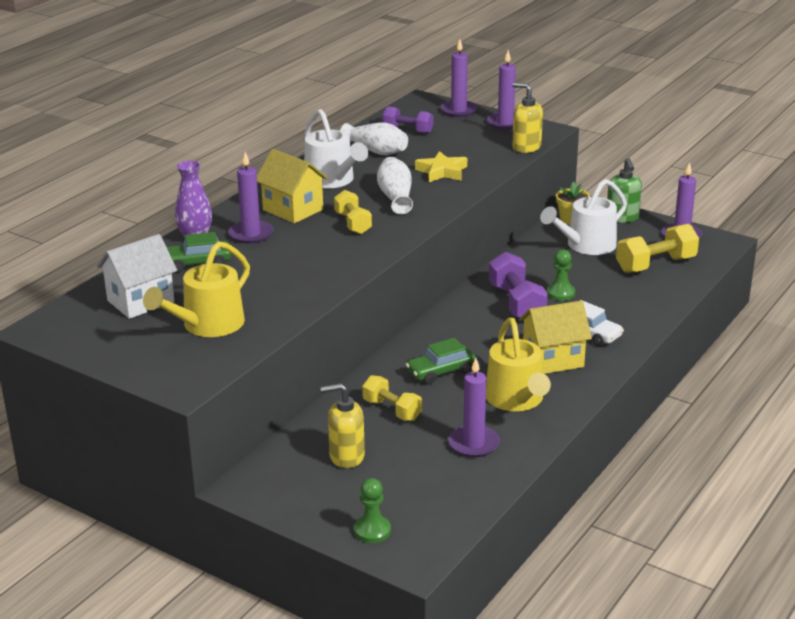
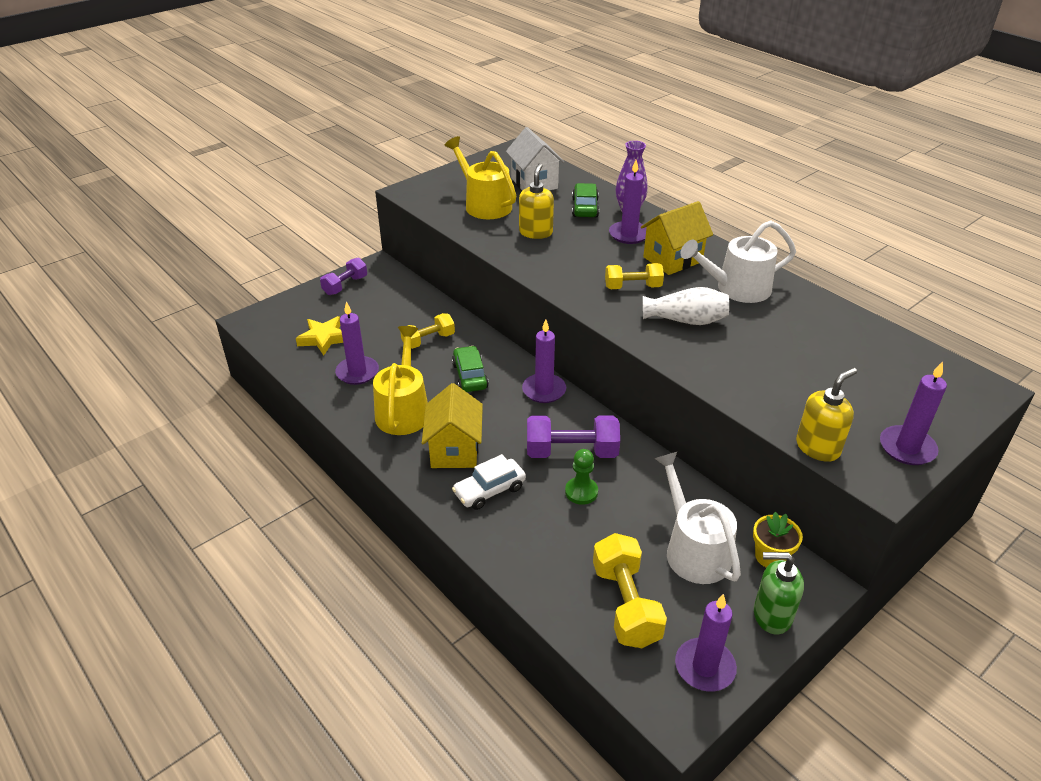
camera: 105 degrees right, 10 degrees up
(346, 456) = (382, 310): yellow soap dispenser -> yellow soap dispenser (536, 232)
(372, 531) = (294, 309): green pawn -> none
(376, 151) = (812, 326): white vase -> none
(408, 130) = (877, 359): purple dumbbell -> purple dumbbell (345, 285)
(442, 172) = (747, 362): yellow star -> yellow star (324, 338)
(458, 110) = (951, 414): purple candle -> purple candle (544, 390)
(516, 399) = (403, 410): yellow watering can -> yellow watering can turned 90 degrees clockwise

